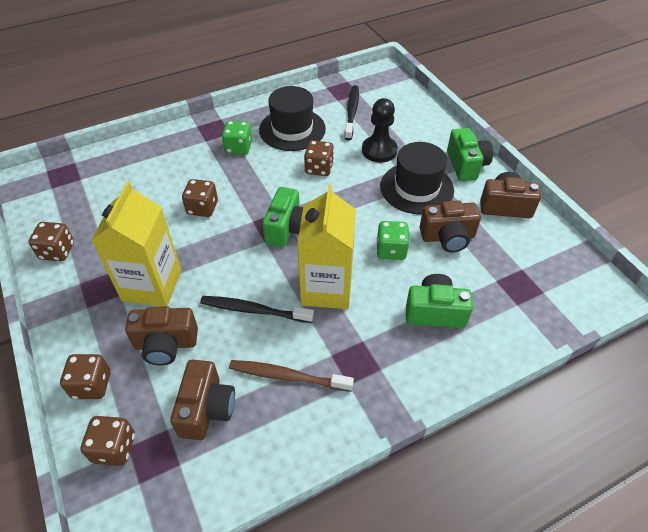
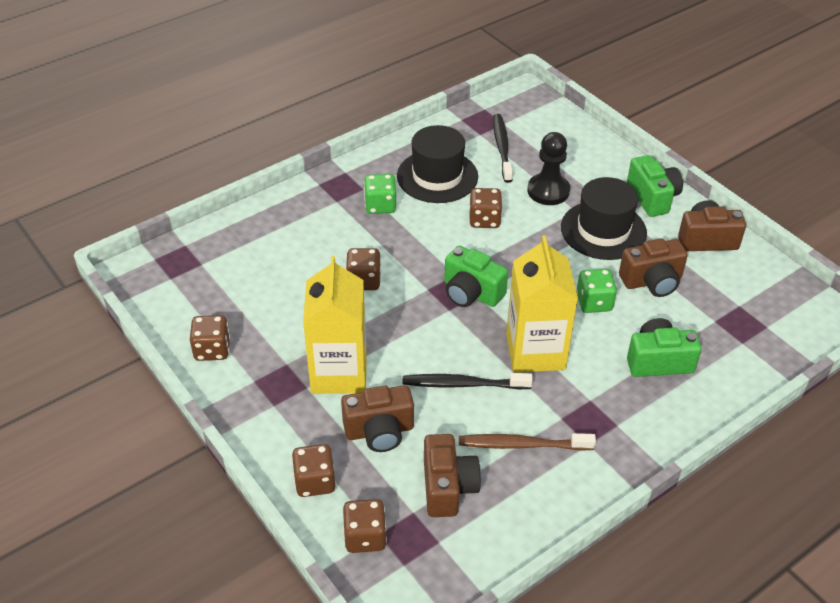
camera: 10 degrees left, 5 degrees down
(288, 229) = (471, 293): green camera -> green camera turned 120 degrees clockwise

